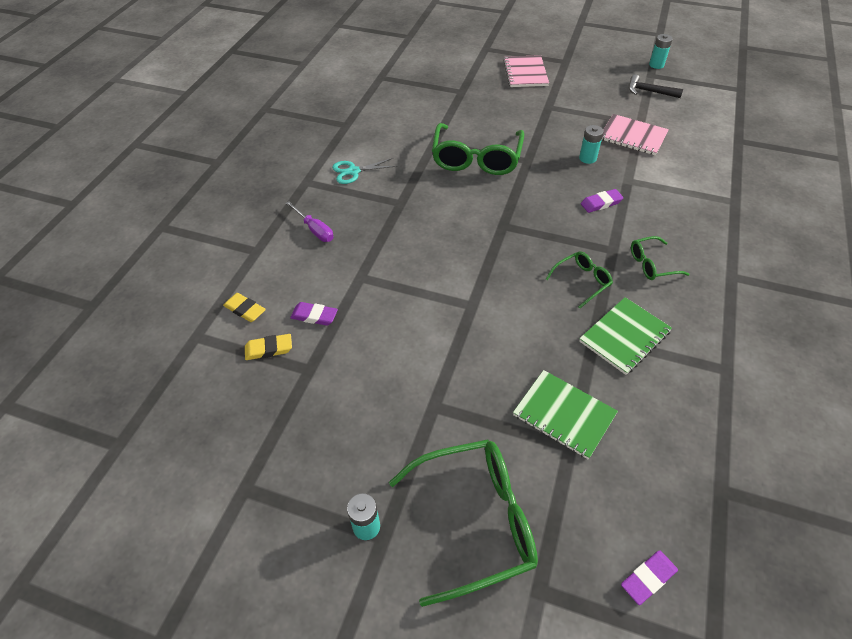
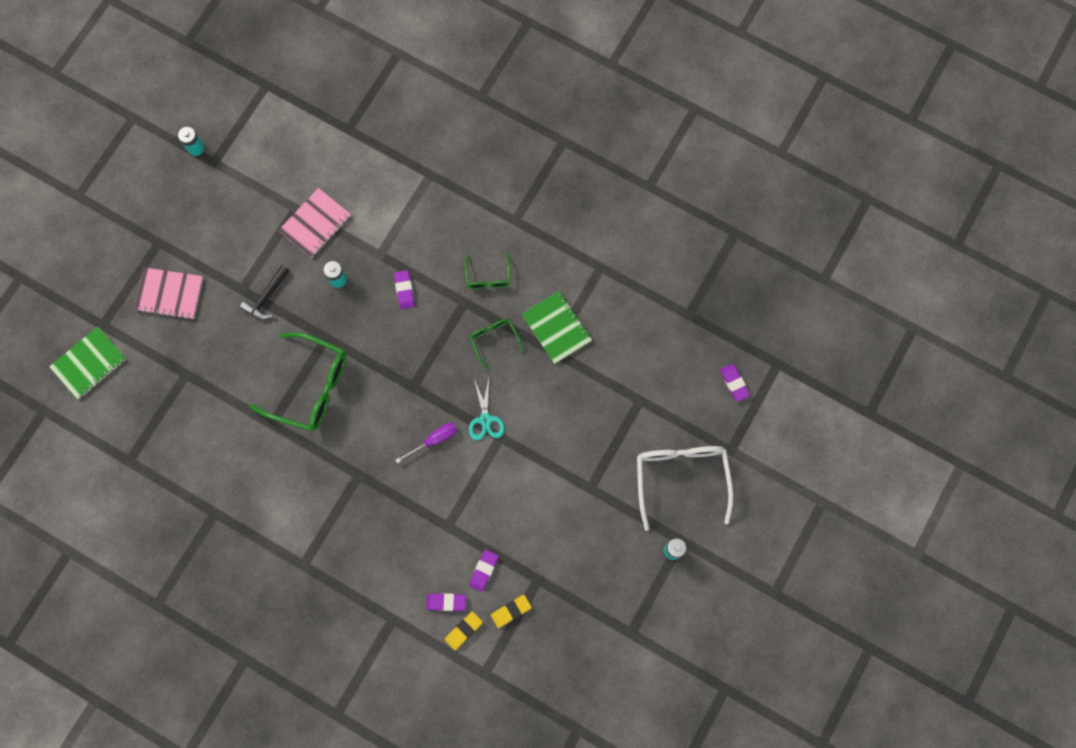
camera: 80 degrees left, 25 degrees up
(269, 349) = (511, 611): yellow eraser -> yellow eraser turned 60 degrees clockwise
(276, 289) = (446, 602): none -> purple eraser
(315, 230) = (377, 561): purple screwdriver -> purple screwdriver (434, 440)
(353, 171) = (299, 514): turquoise scissors -> turquoise scissors (485, 419)
(474, 521) = (681, 479): green glasses -> white glasses
(564, 415) = (615, 396): green notebook -> green notebook (89, 363)
(649, 91) = (244, 177): black hammer -> black hammer (266, 297)

